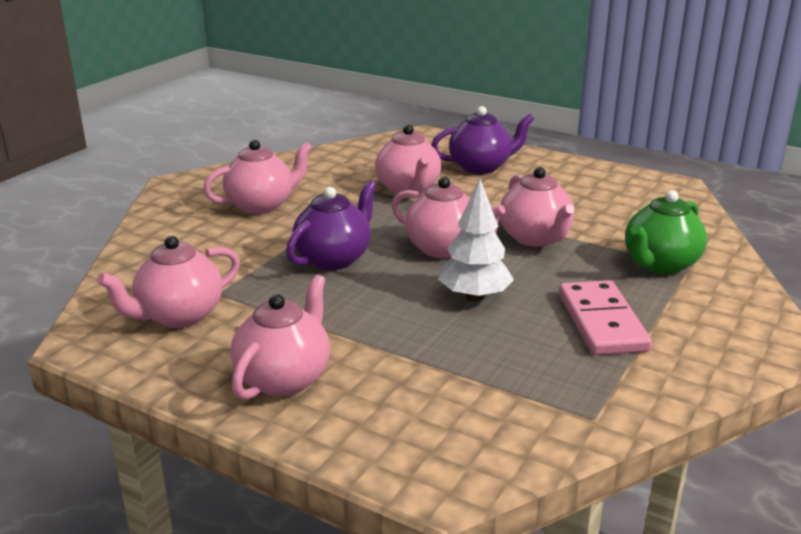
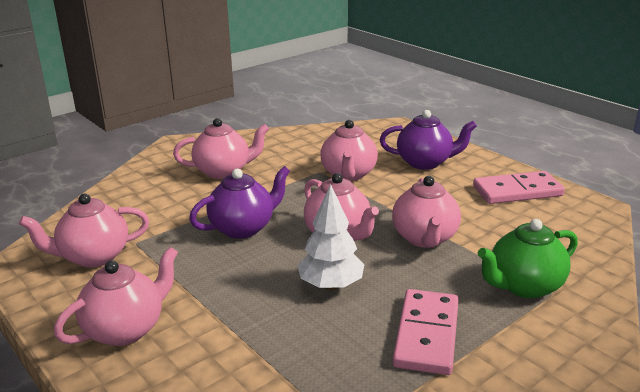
camera: 20 degrees right, 0 degrees up
(592, 182) = (517, 191): none -> pink domino

